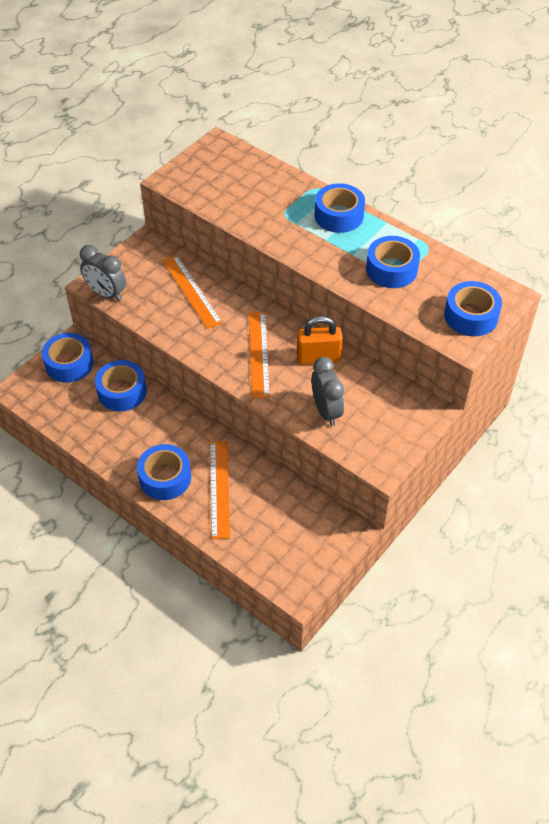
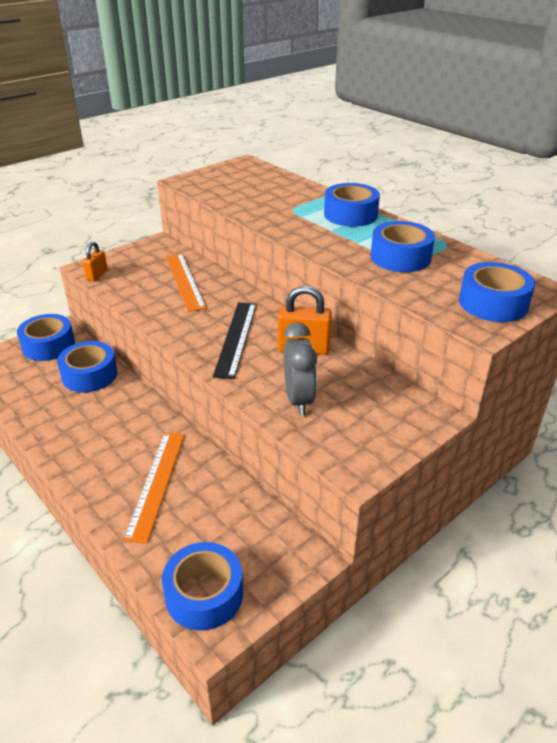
camera: 10 degrees right, 15 degrees down
(106, 294) = (97, 275): grey clock -> orange padlock
(165, 478) = (97, 463): blue tape -> blue tape (204, 594)
(259, 354) = (236, 338): orange ruler -> black ruler

